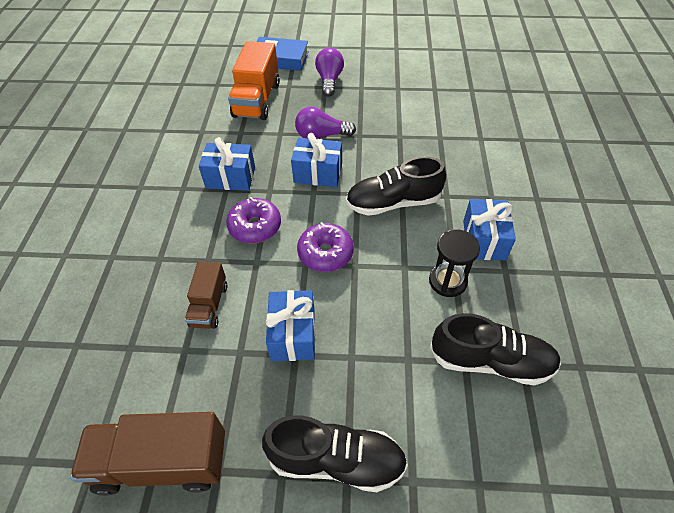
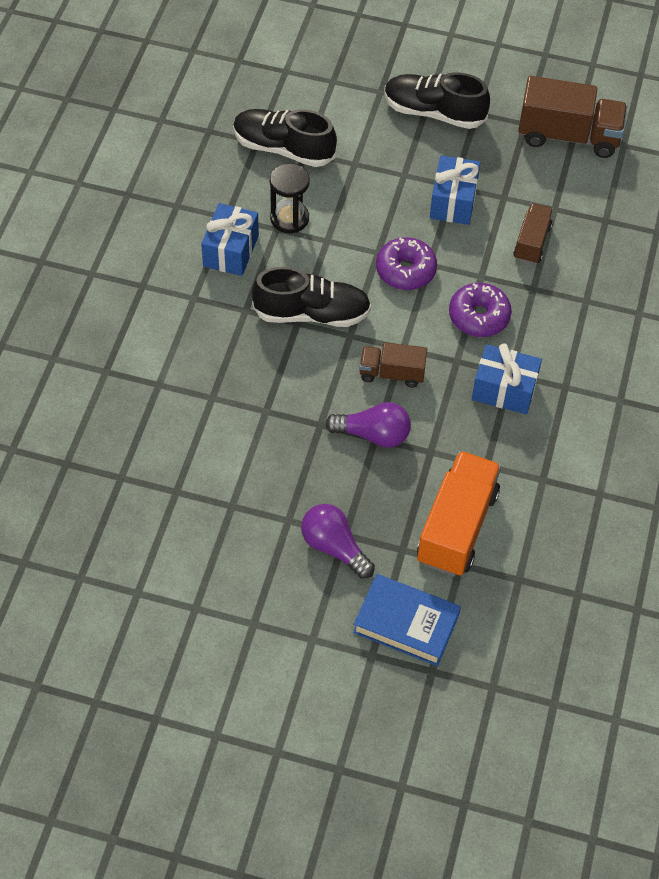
camera: 170 degrees left, 5 degrees up
(318, 173) = (391, 373): blue gift -> brown truck
(329, 80) = (334, 547): purple light bulb -> purple light bulb turned 120 degrees clockwise

